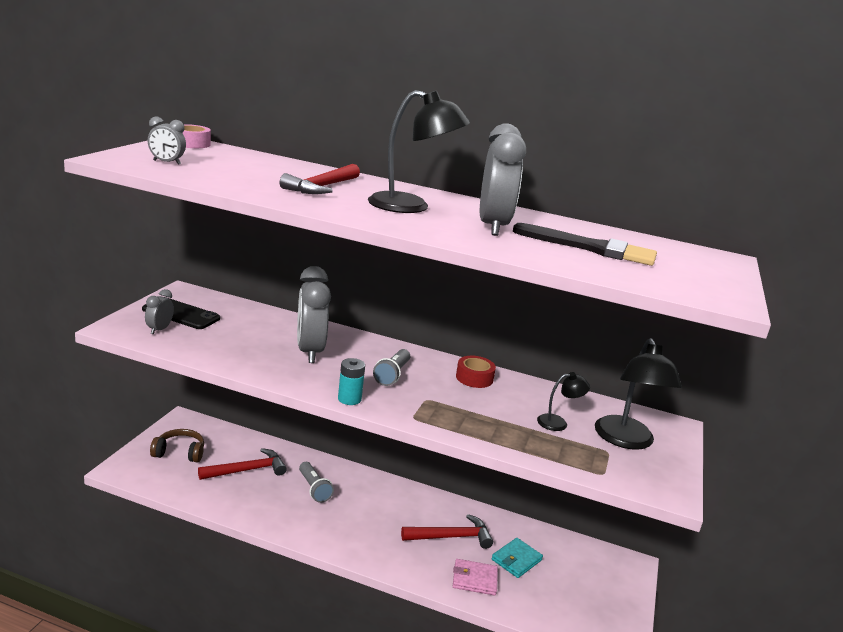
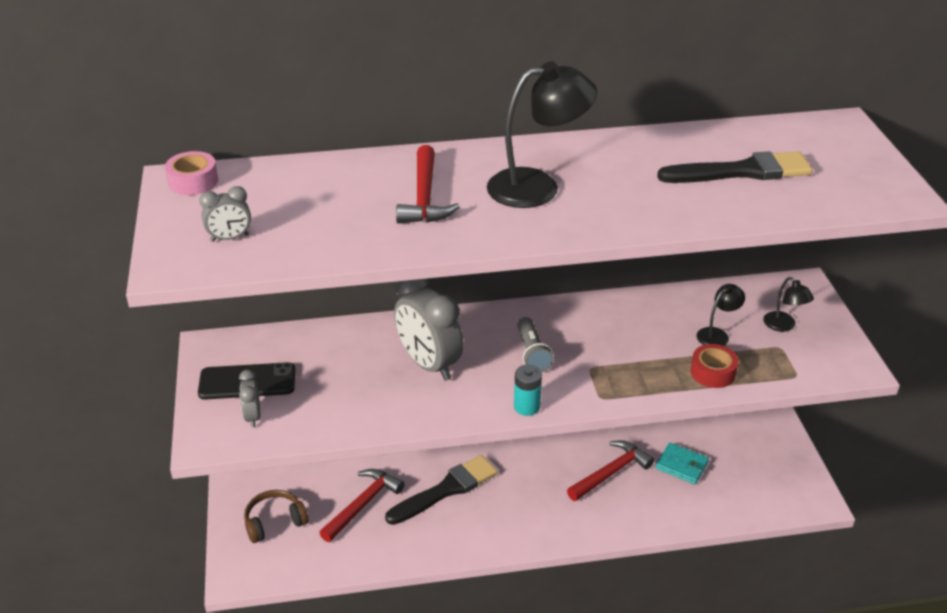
camera: 25 degrees left, 15 degrees up
(314, 489) = (446, 489): grey flashlight -> black brush
(474, 378) = (603, 316): red tape -> red tape (713, 372)
(474, 579) = (664, 505): pink wallet -> none
(493, 227) = (637, 182): grey clock -> none
(516, 560) = (681, 465): turquoise wallet -> turquoise wallet turned 75 degrees counterclockwise
(626, 441) = (783, 326): black lamp -> black lamp, size x0.52

